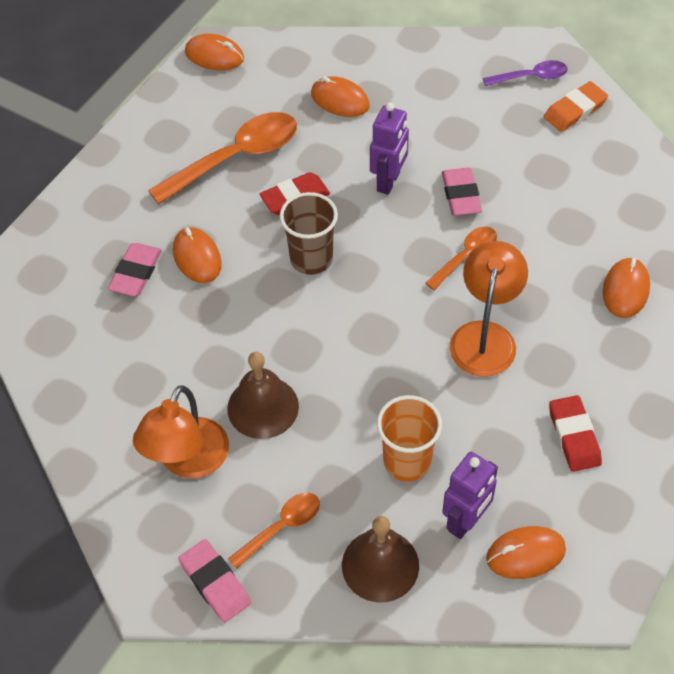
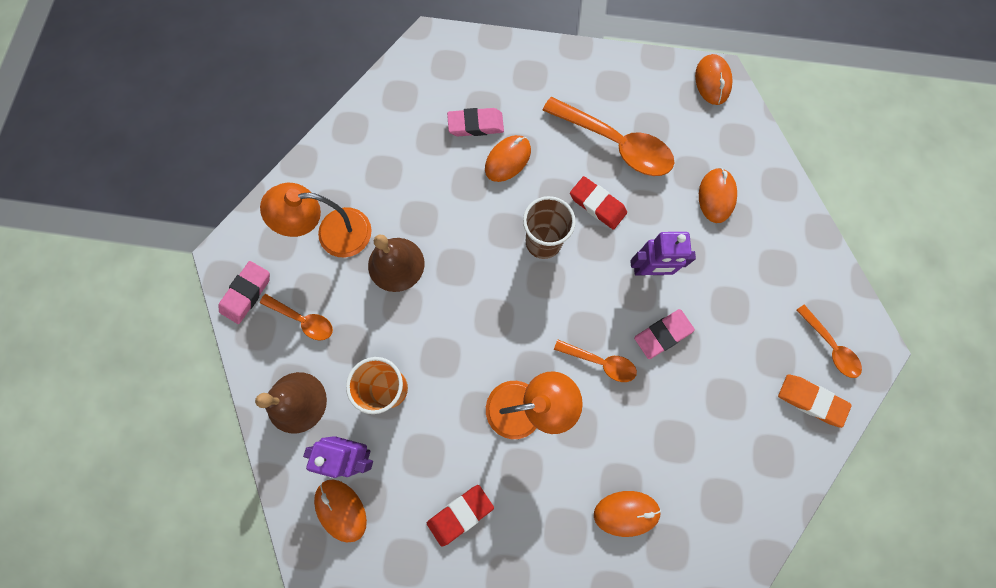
camera: 65 degrees right, 20 degrees up
(531, 77) = (829, 347): purple spoon -> orange spoon

